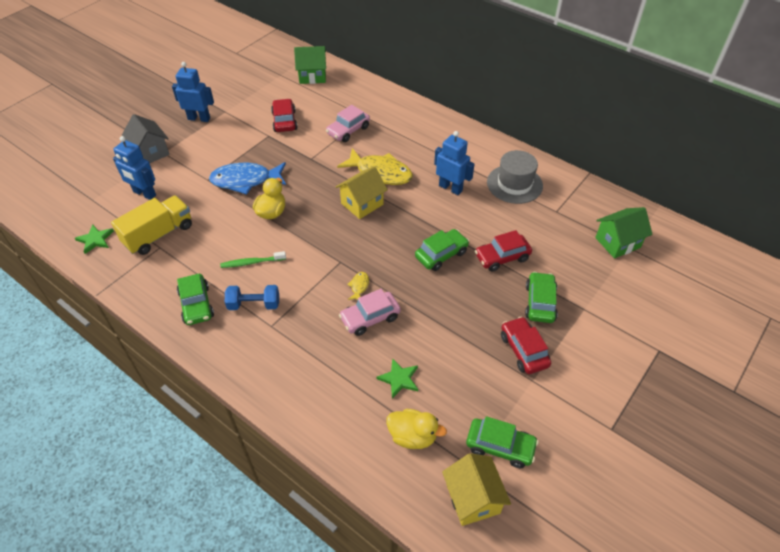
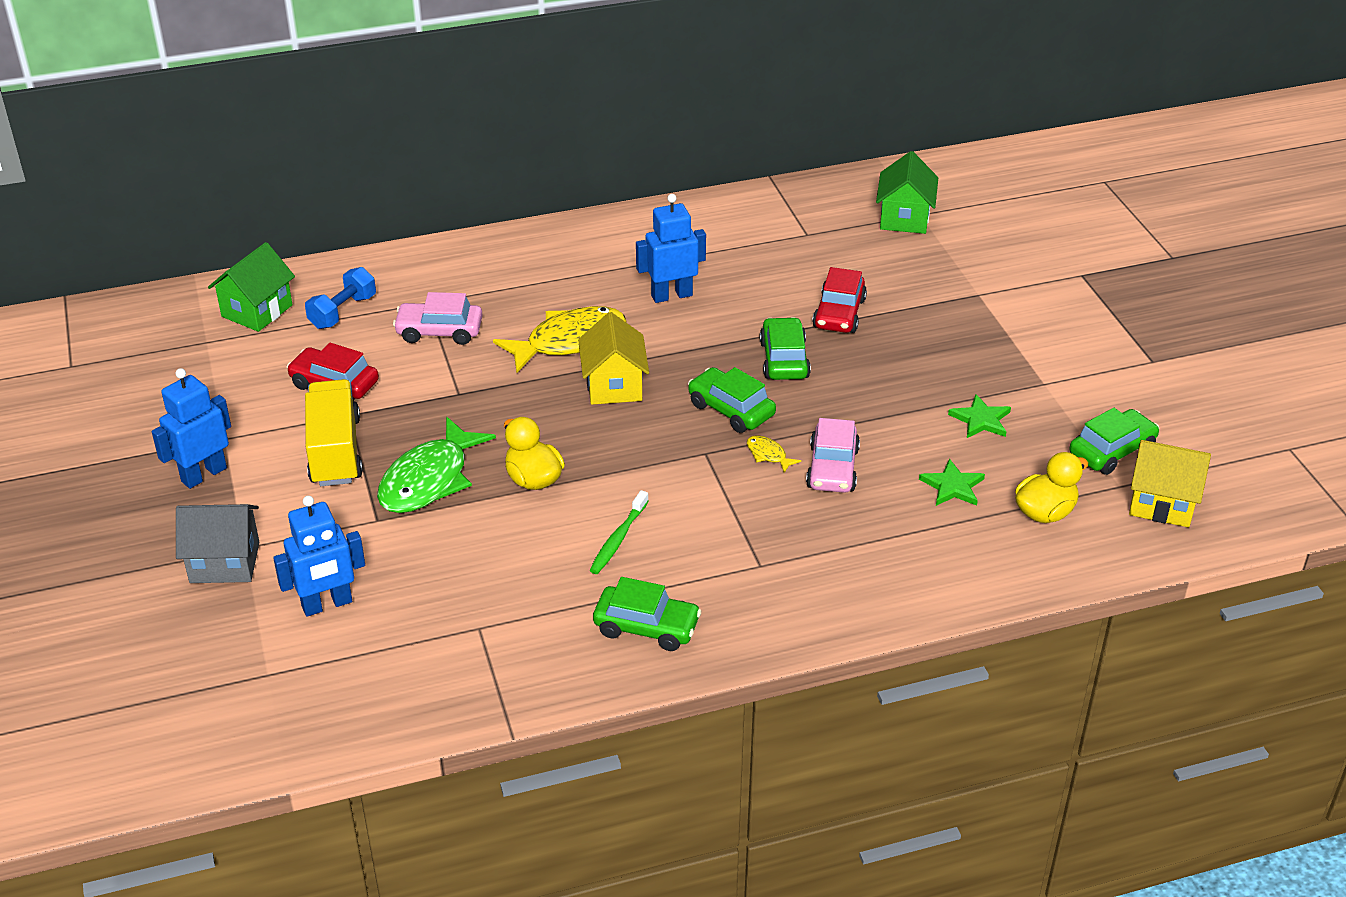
camera: 55 degrees left, 10 degrees down
(95, 240) = (378, 699): green star -> green star (981, 420)
(159, 235) = (449, 619): yellow truck -> yellow truck (335, 451)
(245, 180) = (429, 479): blue fish -> green fish
(254, 304) = (704, 567): blue dumbbell -> blue dumbbell (343, 312)
(348, 130) = (439, 331): pink car -> pink car turned 105 degrees clockwise
(514, 184) = (724, 241): grey hat -> none
(524, 350) = (997, 368): red car -> none
(540, 303) = (939, 321): green car -> green car (731, 410)

